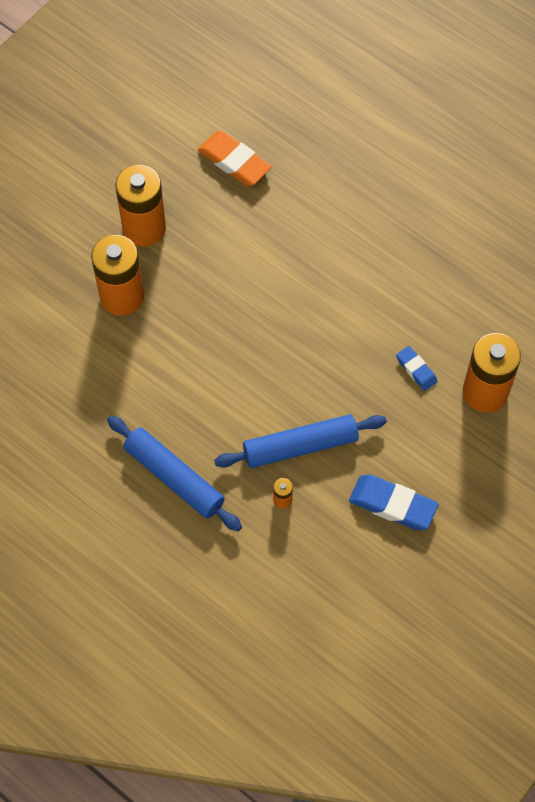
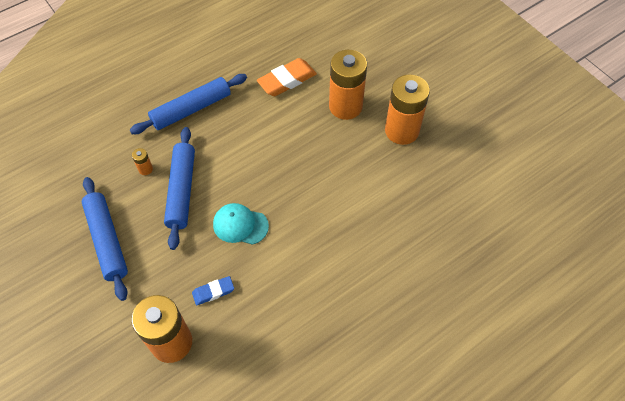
camera: 105 degrees right, 5 degrees down
(234, 162) = (453, 204): orange eraser -> orange eraser (287, 80)
(327, 367) = (240, 225): none -> turquoise cap
(392, 505) = (107, 241): blue eraser -> blue rolling pin

